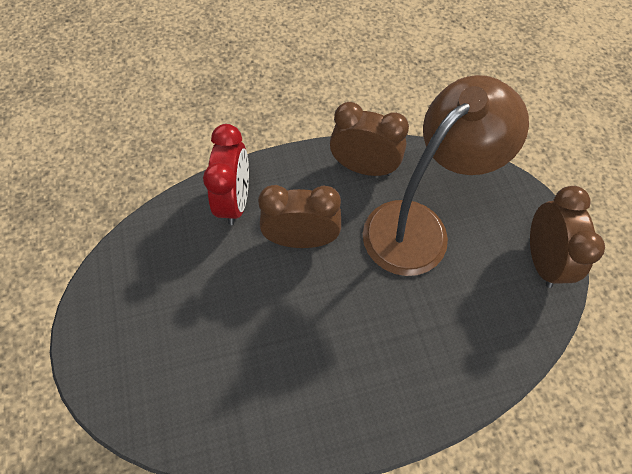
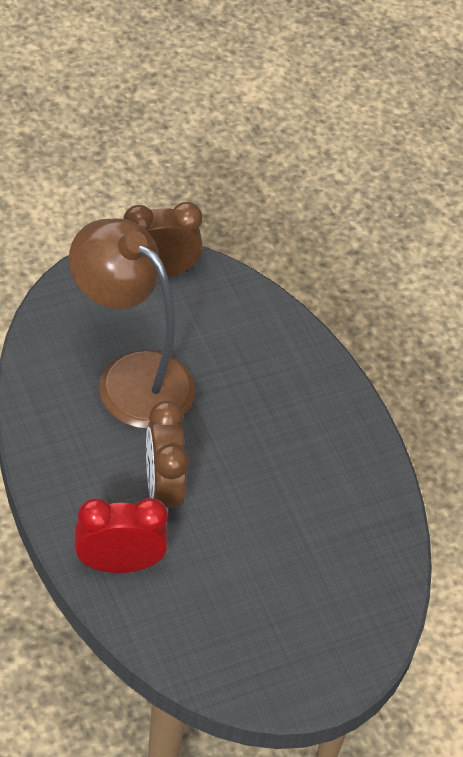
camera: 105 degrees left, 10 degrees down
(364, 168) = (55, 430): brown clock -> none

